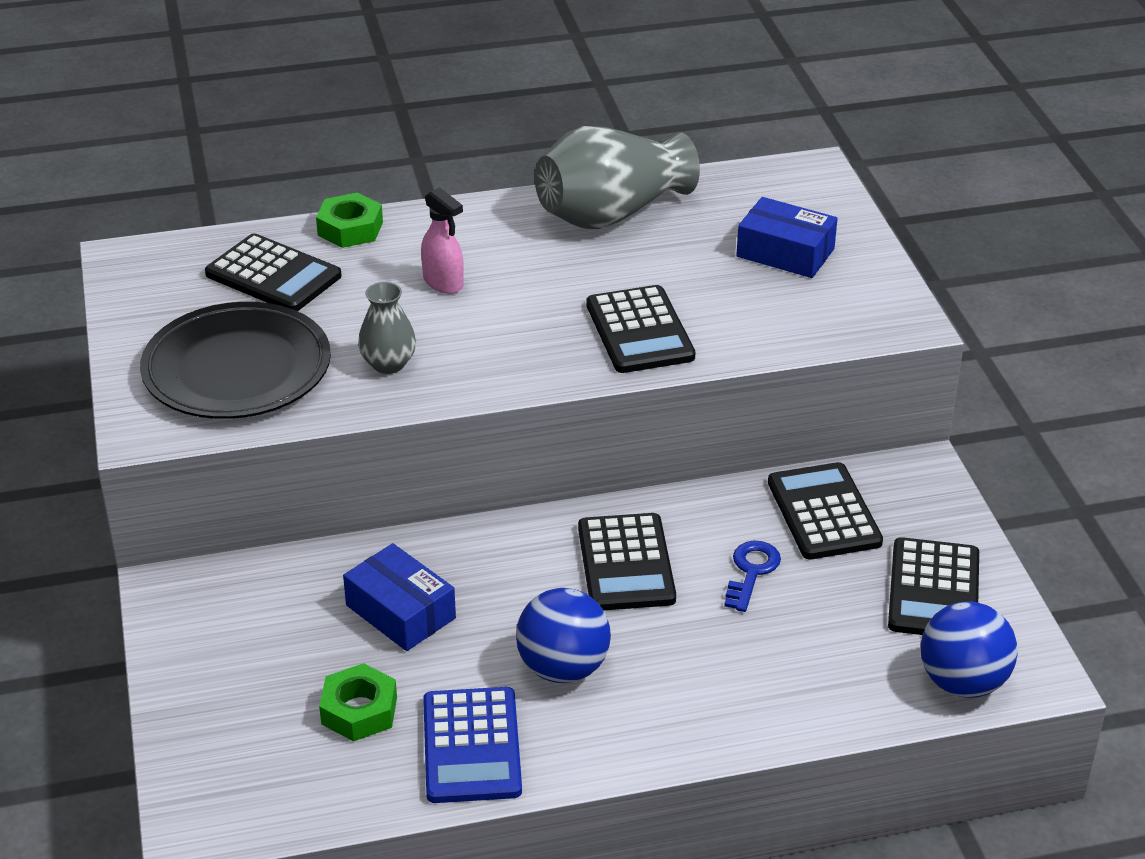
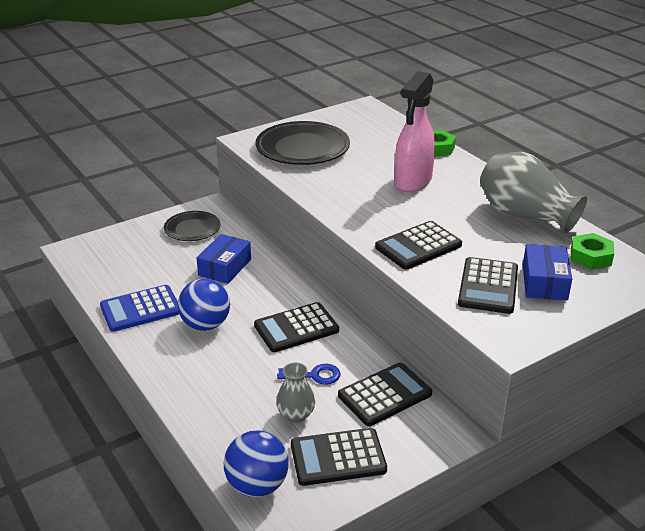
camera: 70 degrees right, 5 degrees down
(238, 631) = (192, 229): none -> black plate
(273, 275) = (381, 139): black calculator -> black calculator (488, 286)
(359, 710) = (153, 272): green nut -> green nut (590, 257)
(388, 364) = (333, 182): grey vase -> grey vase (296, 415)
(443, 283) = (413, 181): pink spray bottle -> pink spray bottle, size x1.87

